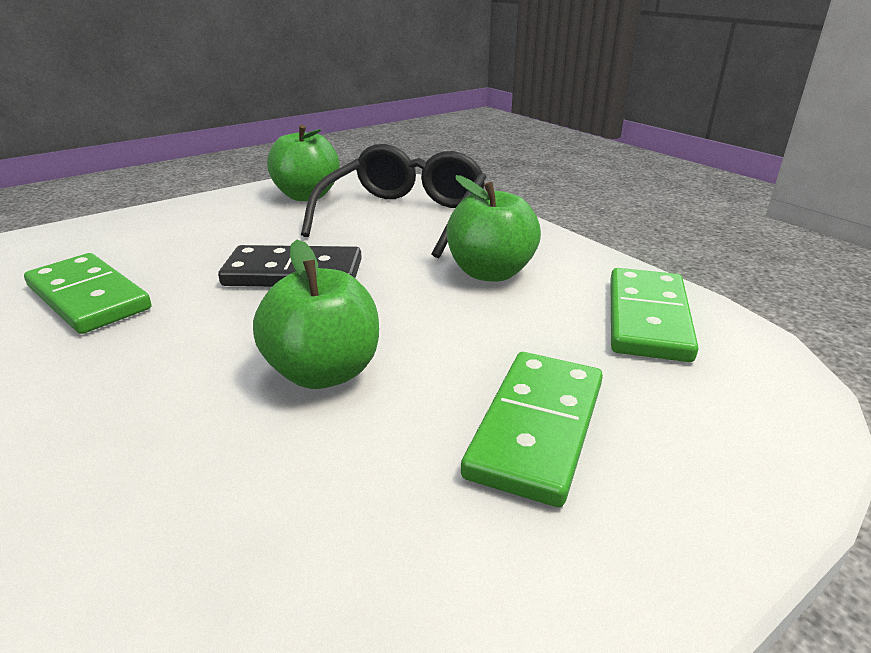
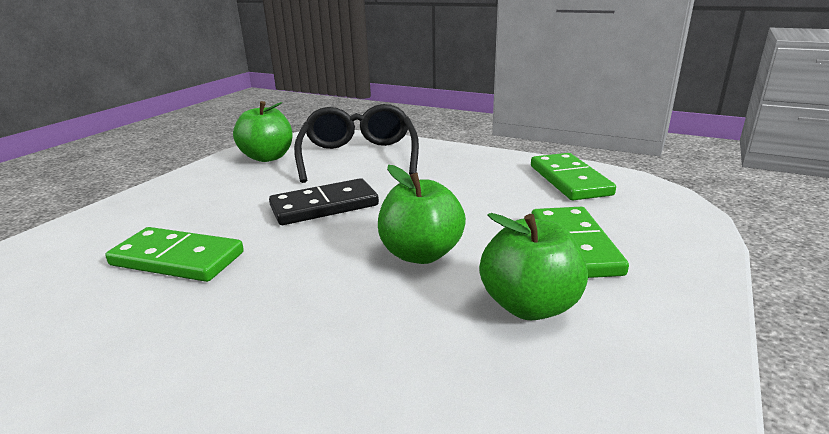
camera: 25 degrees left, 5 degrees down
(490, 272) = (456, 177): green apple -> green apple (530, 306)

